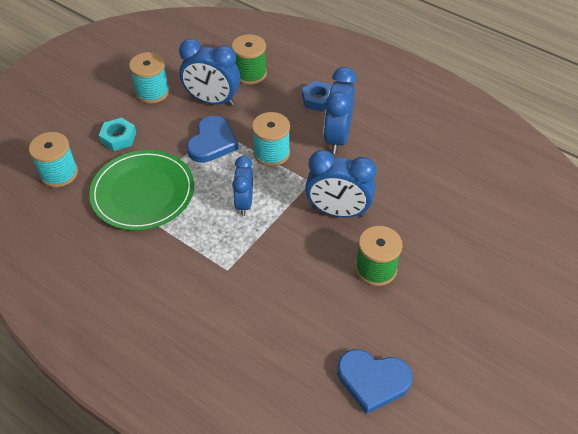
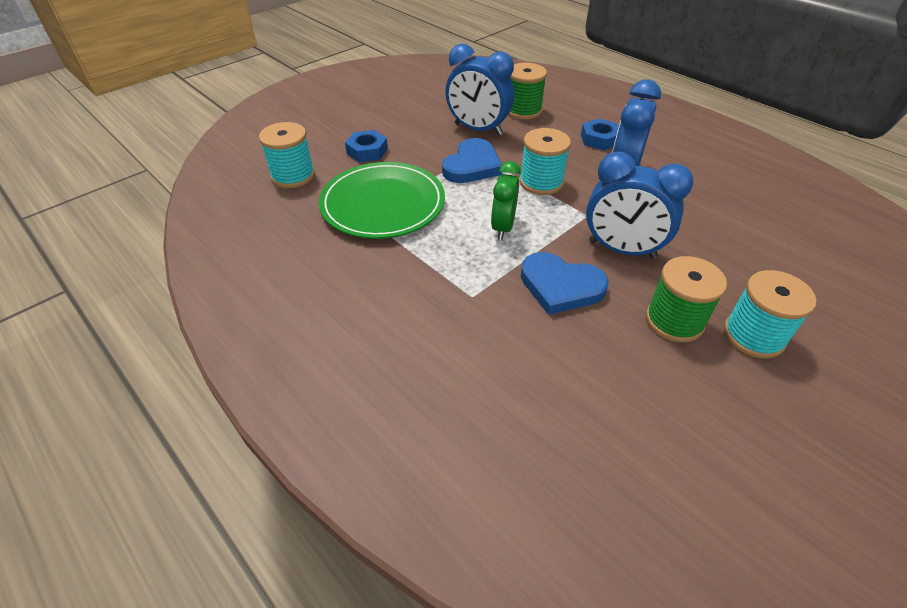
camera: 10 degrees right, 5 degrees down
(118, 137) = (367, 151): turquoise nut -> blue nut
(152, 92) = (413, 116): turquoise spool -> turquoise spool (753, 335)
(244, 203) = (503, 227): blue clock -> green clock
(373, 380) = (674, 471): blue heart -> blue heart (560, 286)

